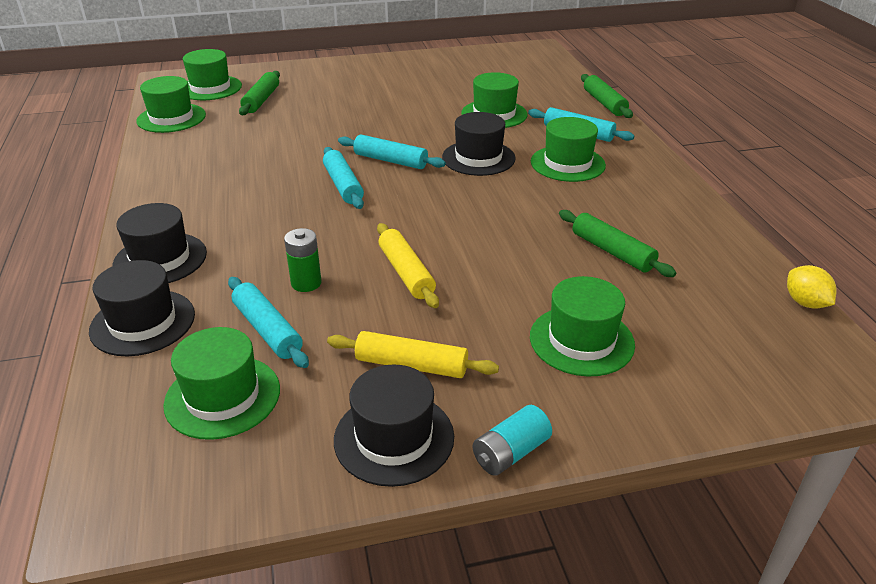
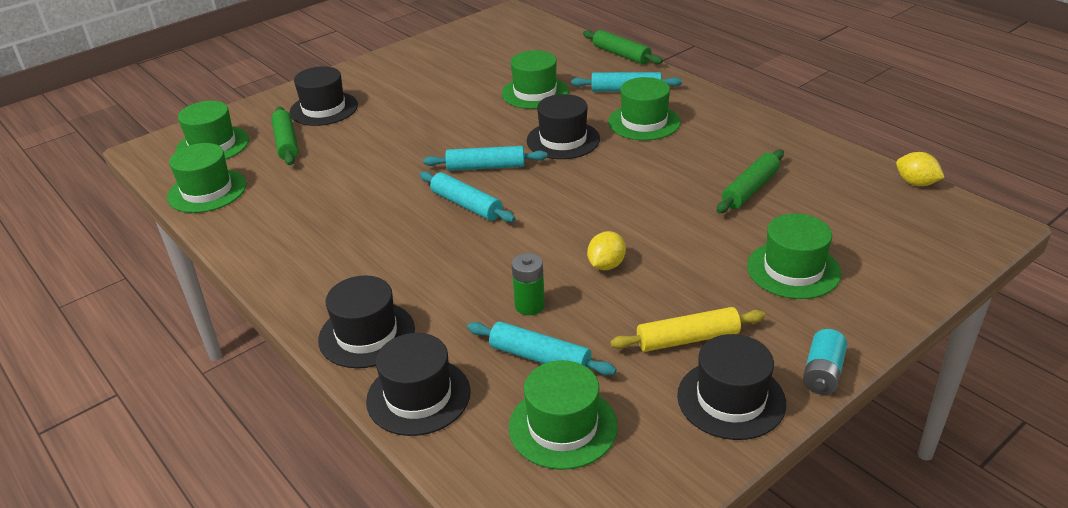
camera: 25 degrees left, 0 degrees up
(314, 83) = (324, 109): none -> black hat
(406, 273) = (606, 265): yellow rolling pin -> yellow lemon
(612, 251) = (750, 189): green rolling pin -> green rolling pin turned 75 degrees counterclockwise

